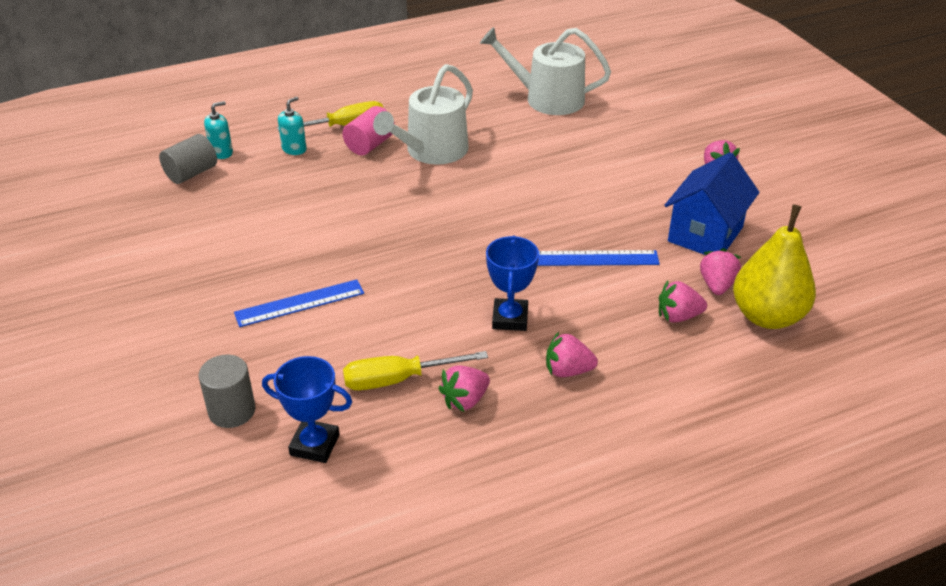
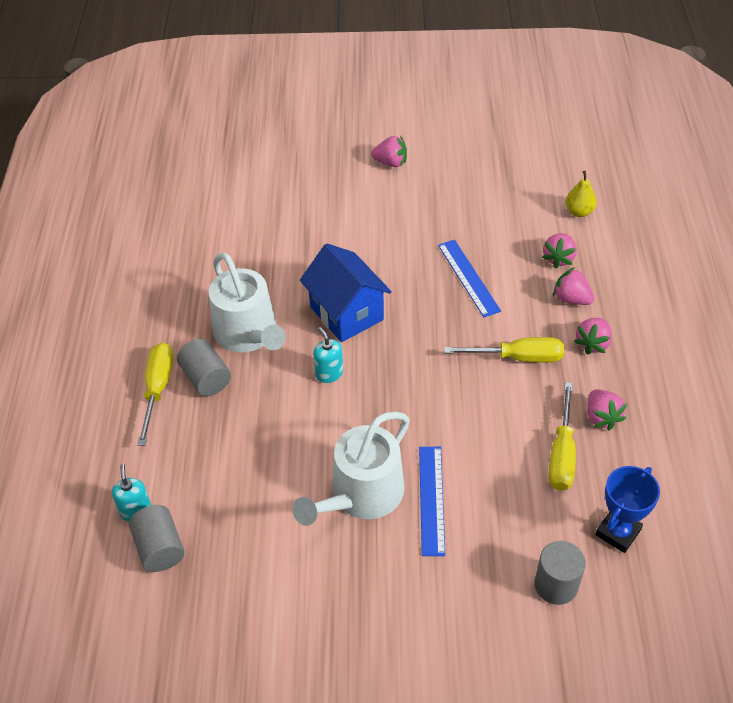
camera: 65 degrees left, 10 degrees up
(294, 149) = (172, 443): turquoise soap dispenser -> turquoise soap dispenser (329, 373)
(370, 145) = (206, 378): pink cylinder -> grey cylinder
(510, 318) = (518, 357): blue trophy -> yellow screwdriver
(547, 99) = (215, 223): white watering can -> white watering can (361, 495)
(597, 258) = (468, 277): blue ruler -> blue ruler turned 45 degrees counterclockwise
(705, 234) = (470, 204): blue house -> blue house (346, 313)
(717, 285) = (533, 223): pink strawberry -> pink strawberry (571, 299)
(767, 316) = (579, 212): yellow pear -> yellow pear, size x0.50

